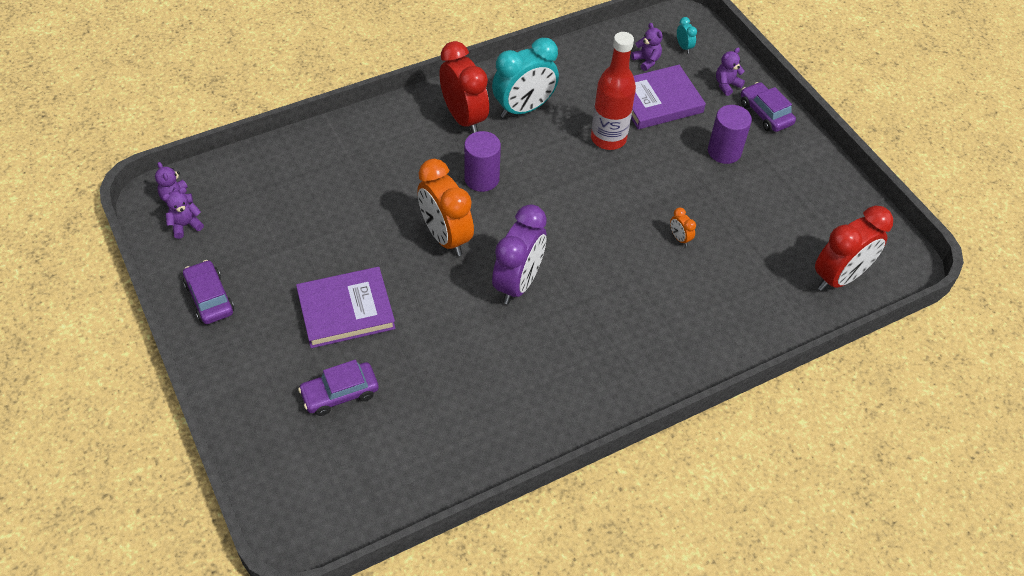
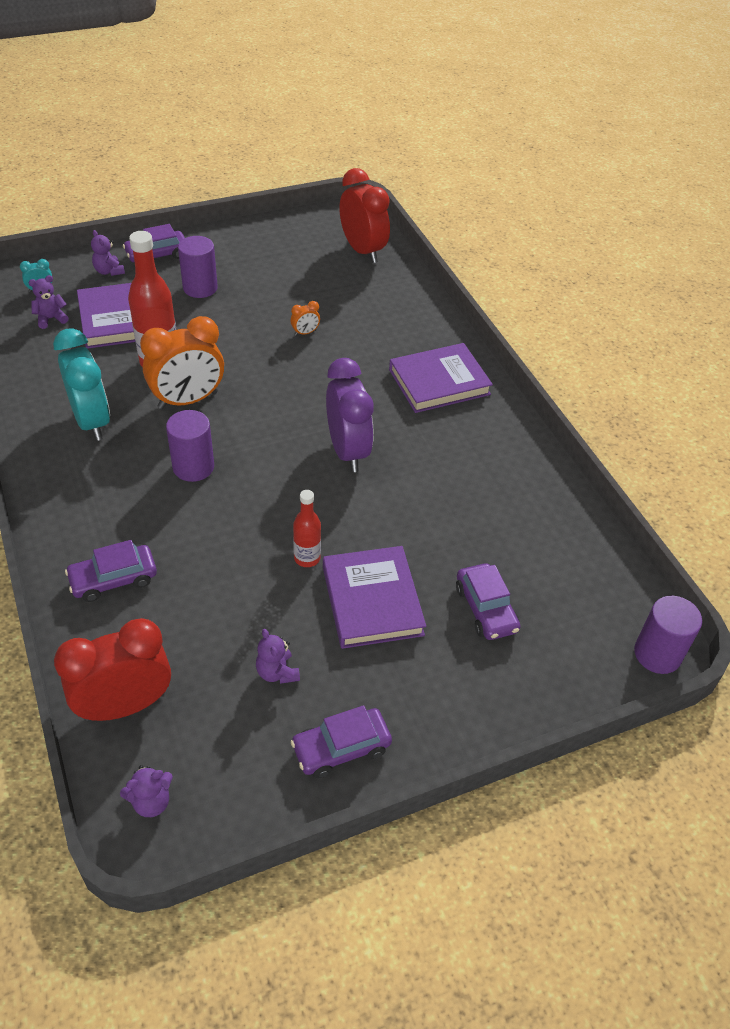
camera: 85 degrees left, 5 degrees down
(185, 225) = (207, 786): purple teddy bear -> purple teddy bear (277, 672)
(292, 533) = (657, 654): none -> purple cylinder
(360, 149) = (113, 579): none -> purple car
(388, 263) = (307, 558): none -> red bottle
(445, 237) = (275, 504): orange clock -> orange clock (188, 400)
(464, 118) = (90, 474): red clock -> red clock (125, 705)
(518, 283) = (348, 451): purple clock -> purple clock turned 45 degrees clockwise
(632, 354) = (439, 382): none -> purple book

